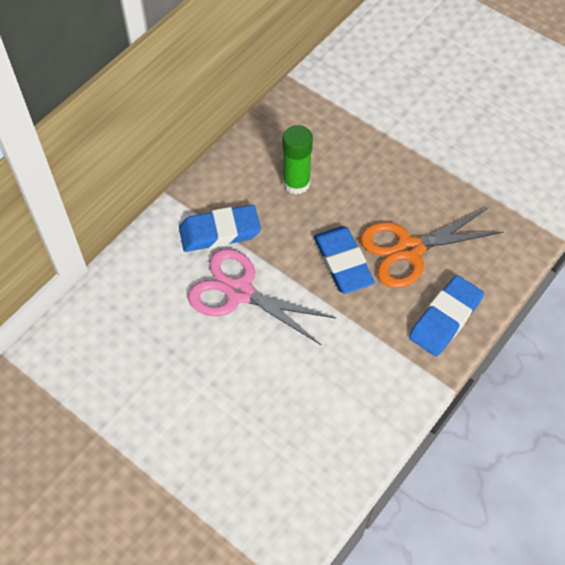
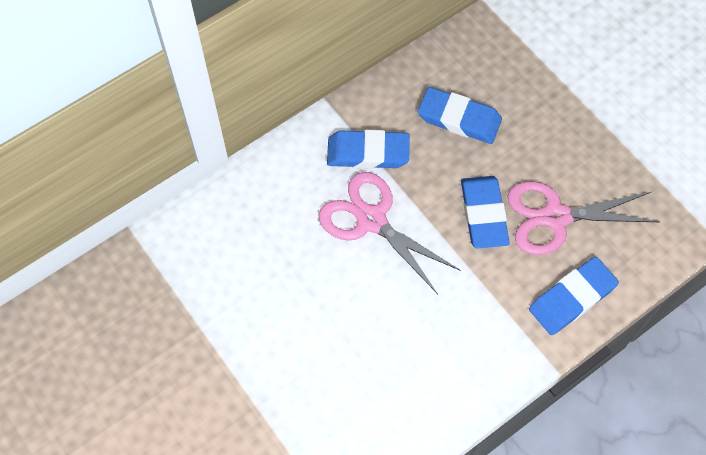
camera: 15 degrees right, 5 degrees up
(296, 183) = (459, 119): green glue stick -> blue eraser
(409, 250) = (556, 217): orange scissors -> pink scissors

